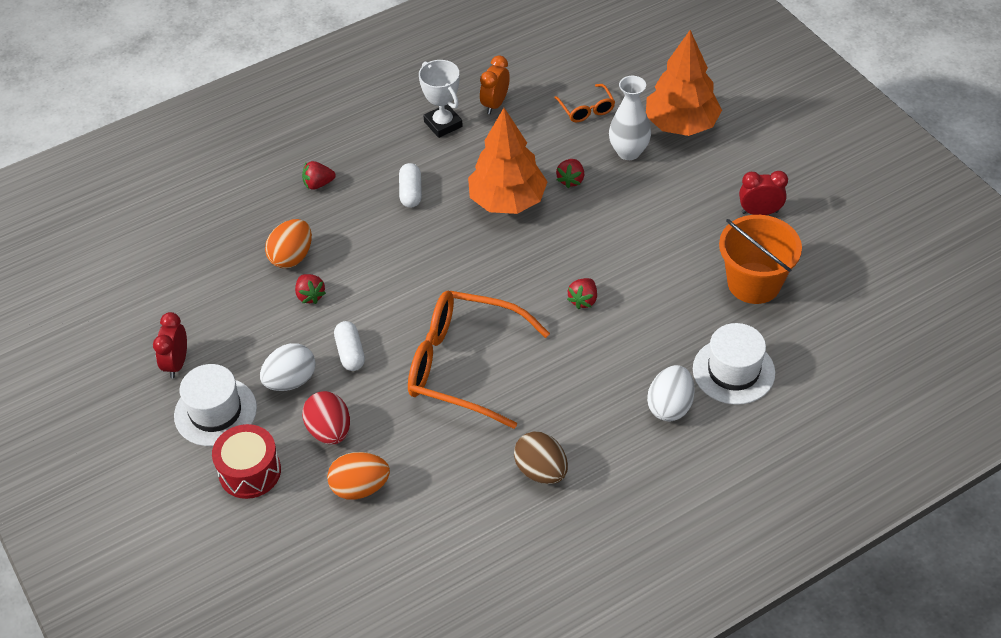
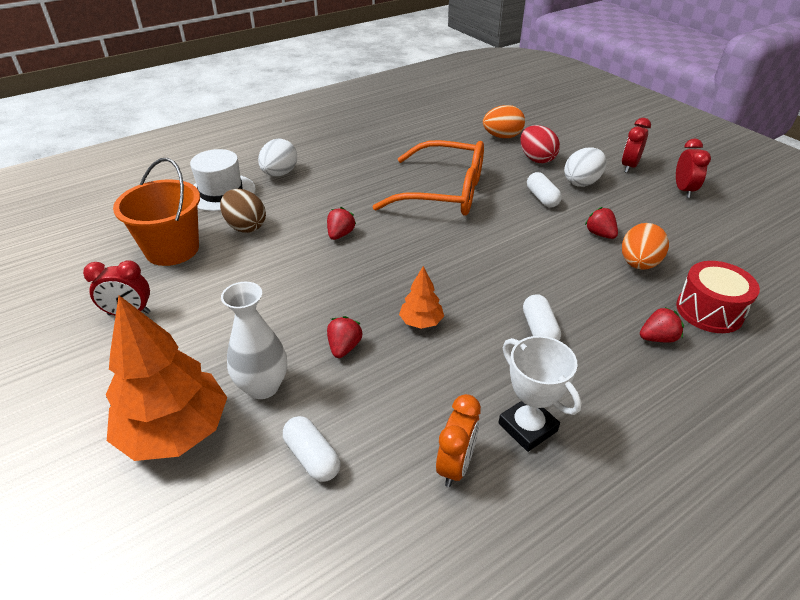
camera: 175 degrees right, 10 degrees down
(215, 412) = (629, 166): white hat -> red clock
(250, 472) = (582, 141): red drum -> red drum (709, 311)
(507, 200) = (421, 322): orange tree -> orange tree, size x0.47
(541, 471) = (379, 145): brown egg -> brown egg (245, 226)
(586, 109) = (312, 457): orange glasses -> white capsule

